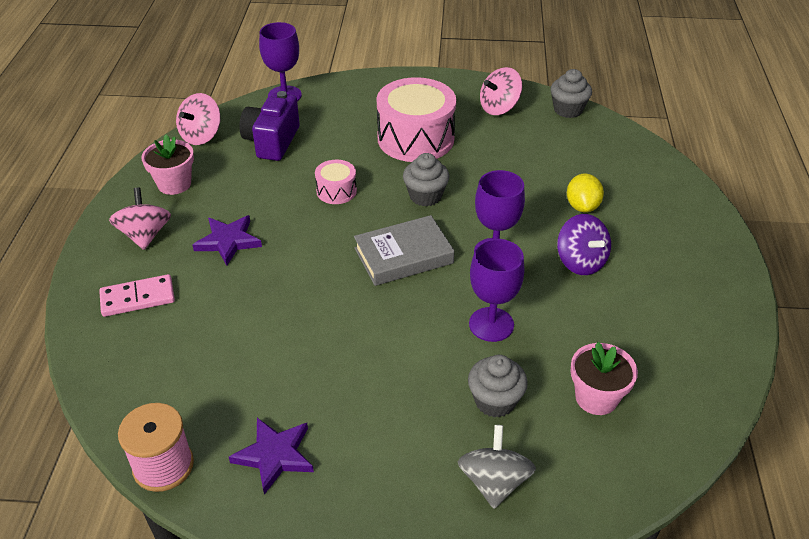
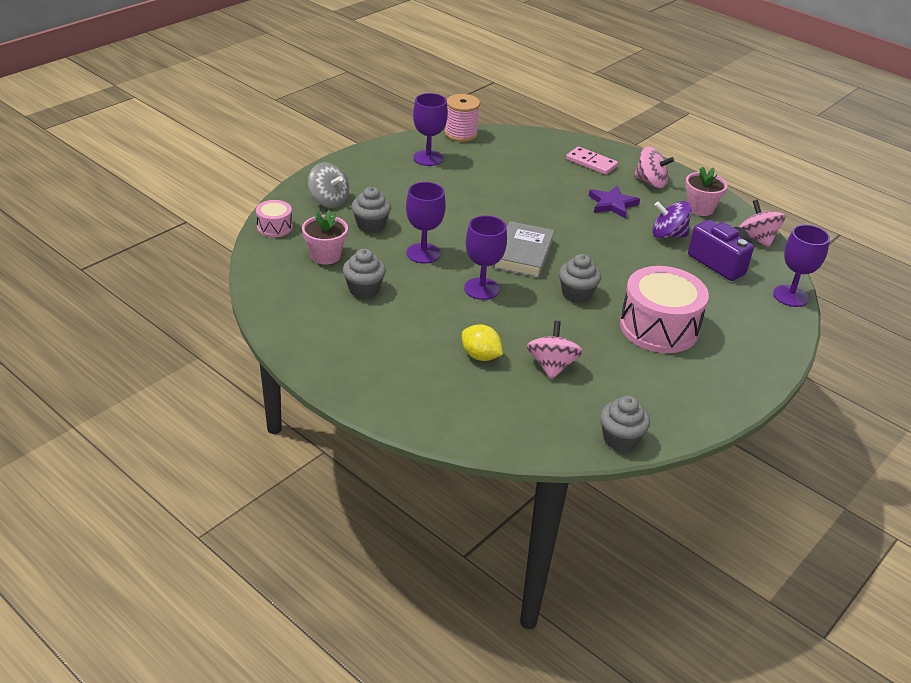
camera: 125 degrees right, 5 degrees down
(138, 298) = (591, 163): pink domino -> pink domino turned 75 degrees counterclockwise
(274, 455) = (428, 158): purple star -> purple goblet
(336, 191) = (624, 262): pink drum -> pink drum (274, 227)
(499, 108) = (664, 398): pink spinning top -> pink spinning top (551, 366)
(580, 262) = (427, 317): purple spinning top -> purple spinning top (668, 235)
(604, 328) = (364, 289): none -> grey cupcake

